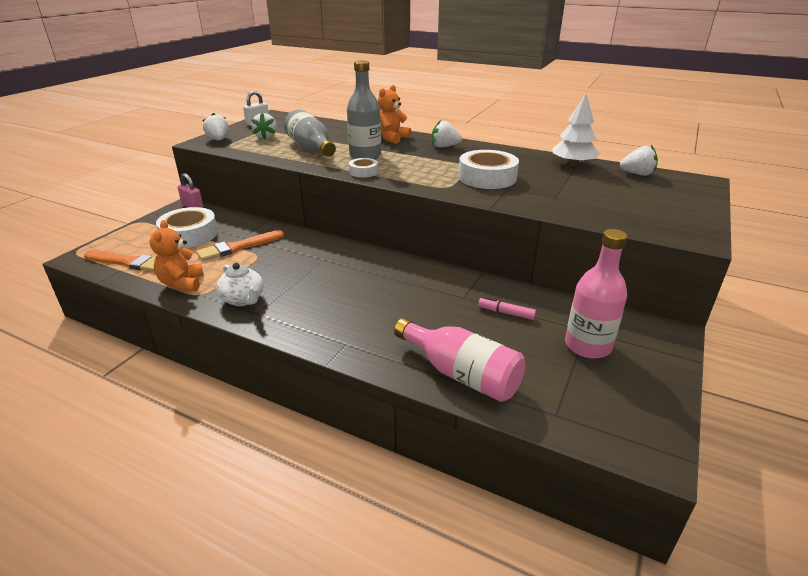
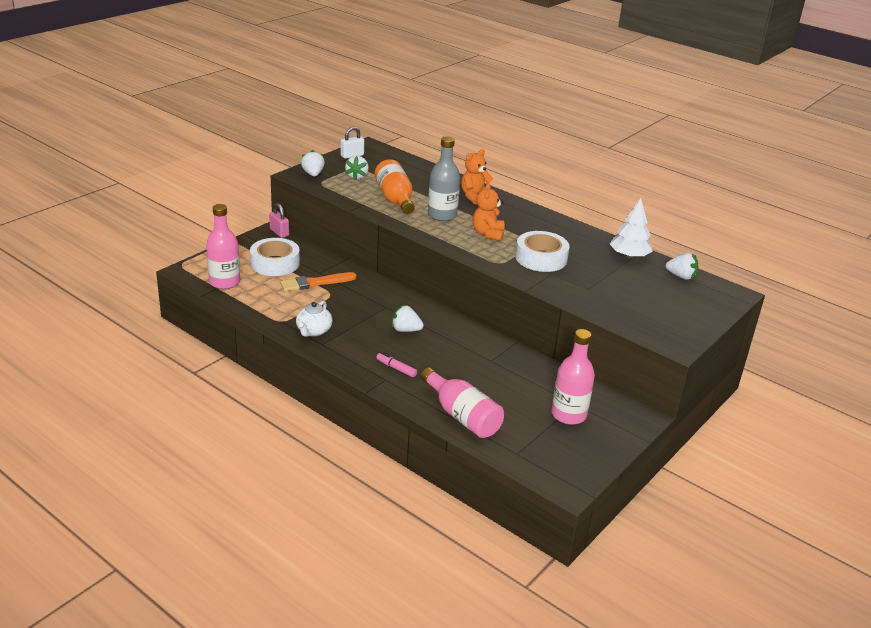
camera: 10 degrees right, 0 degrees up
(128, 262) = (224, 282): orange brush -> pink bottle
(182, 283) = (267, 309): orange teddy bear -> orange teddy bear (488, 234)
(243, 299) = (313, 331): white teapot -> white teapot turned 45 degrees clockwise
(311, 149) = (395, 199): grey bottle -> orange bottle
(363, 172) = (434, 234): white tape -> none
(444, 146) = (520, 215): white strawberry -> white strawberry (405, 330)
(506, 313) = (518, 379): pink marker -> pink marker (396, 368)

